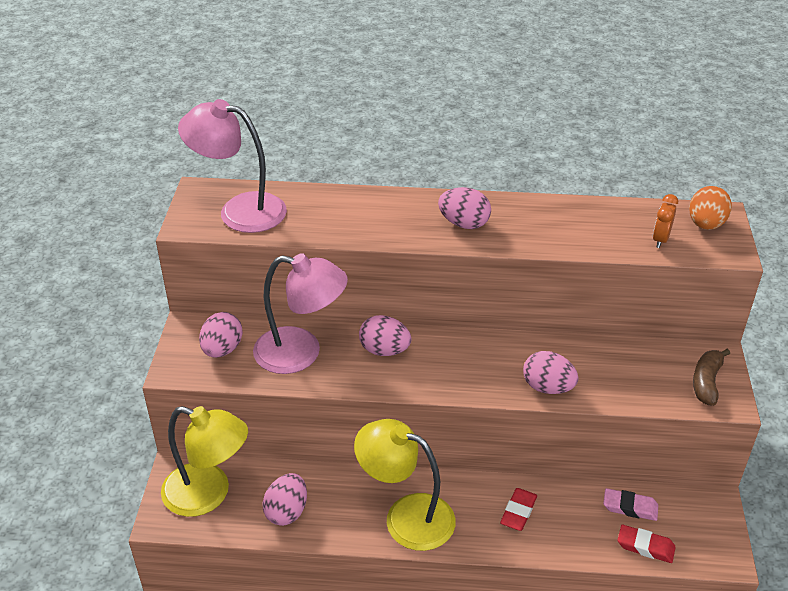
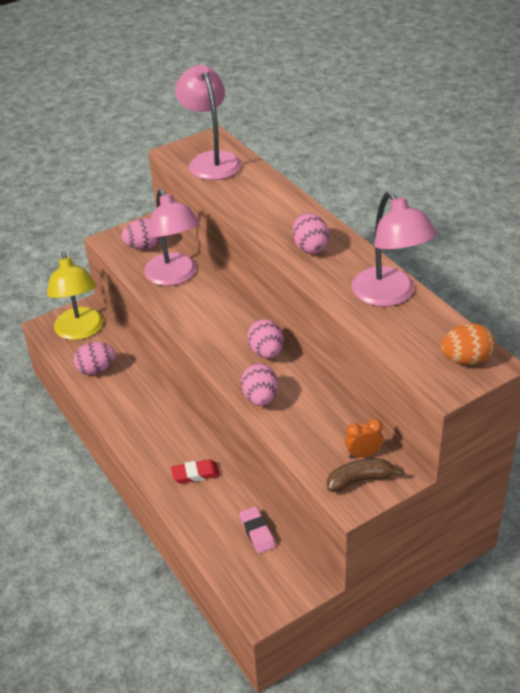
camera: 55 degrees right, 0 degrees up
(384, 350) = (214, 308): pink egg -> pink egg (266, 352)
(406, 516) = (141, 422): yellow lamp -> none
(583, 218) = (390, 295): none -> pink lamp
(645, 546) = (227, 558): red eraser -> none
(660, 239) = (412, 344): orange clock -> orange clock (363, 454)

